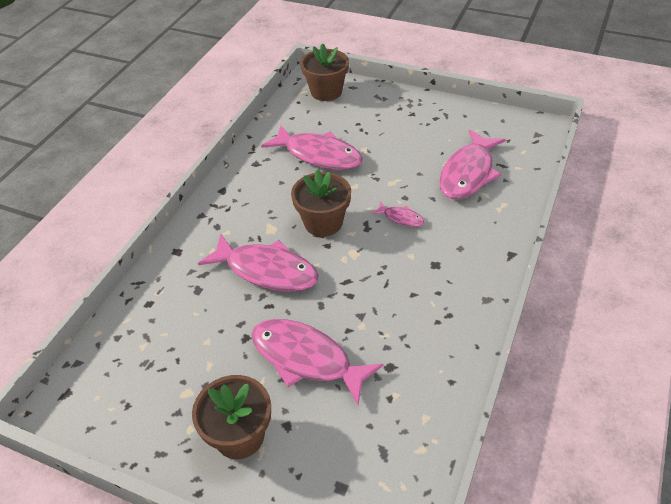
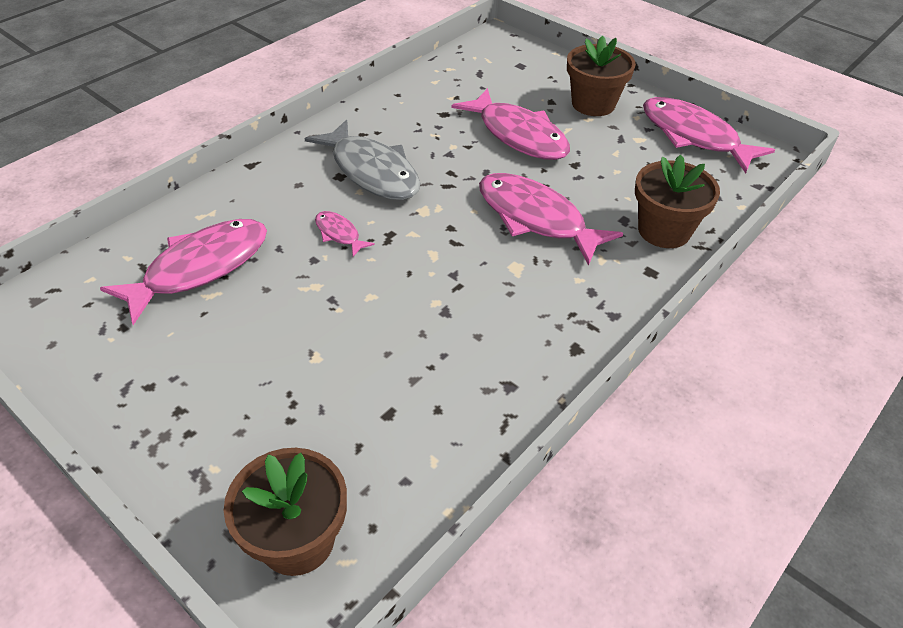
camera: 165 degrees left, 0 degrees up
(318, 155) = (396, 369): pink fish -> pink fish (694, 136)
(323, 223) = (442, 255): brown flower pot -> brown flower pot (664, 230)
(413, 276) = (372, 171): none -> grey fish

